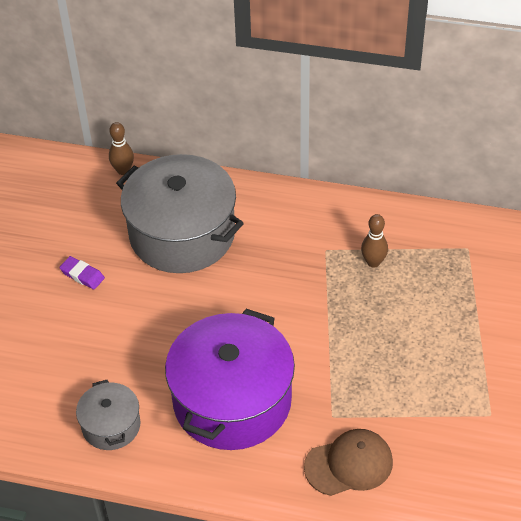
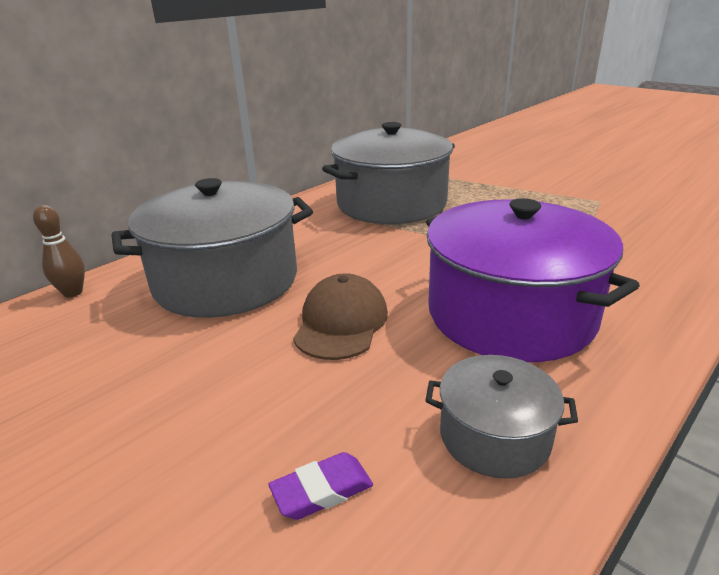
camera: 60 degrees left, 20 degrees down
(82, 275) = (177, 375): purple eraser -> purple eraser (322, 490)
(349, 464) = (641, 269): brown cap -> brown cap (341, 323)
(373, 262) = (391, 204): brown bowling pin -> grey pot

